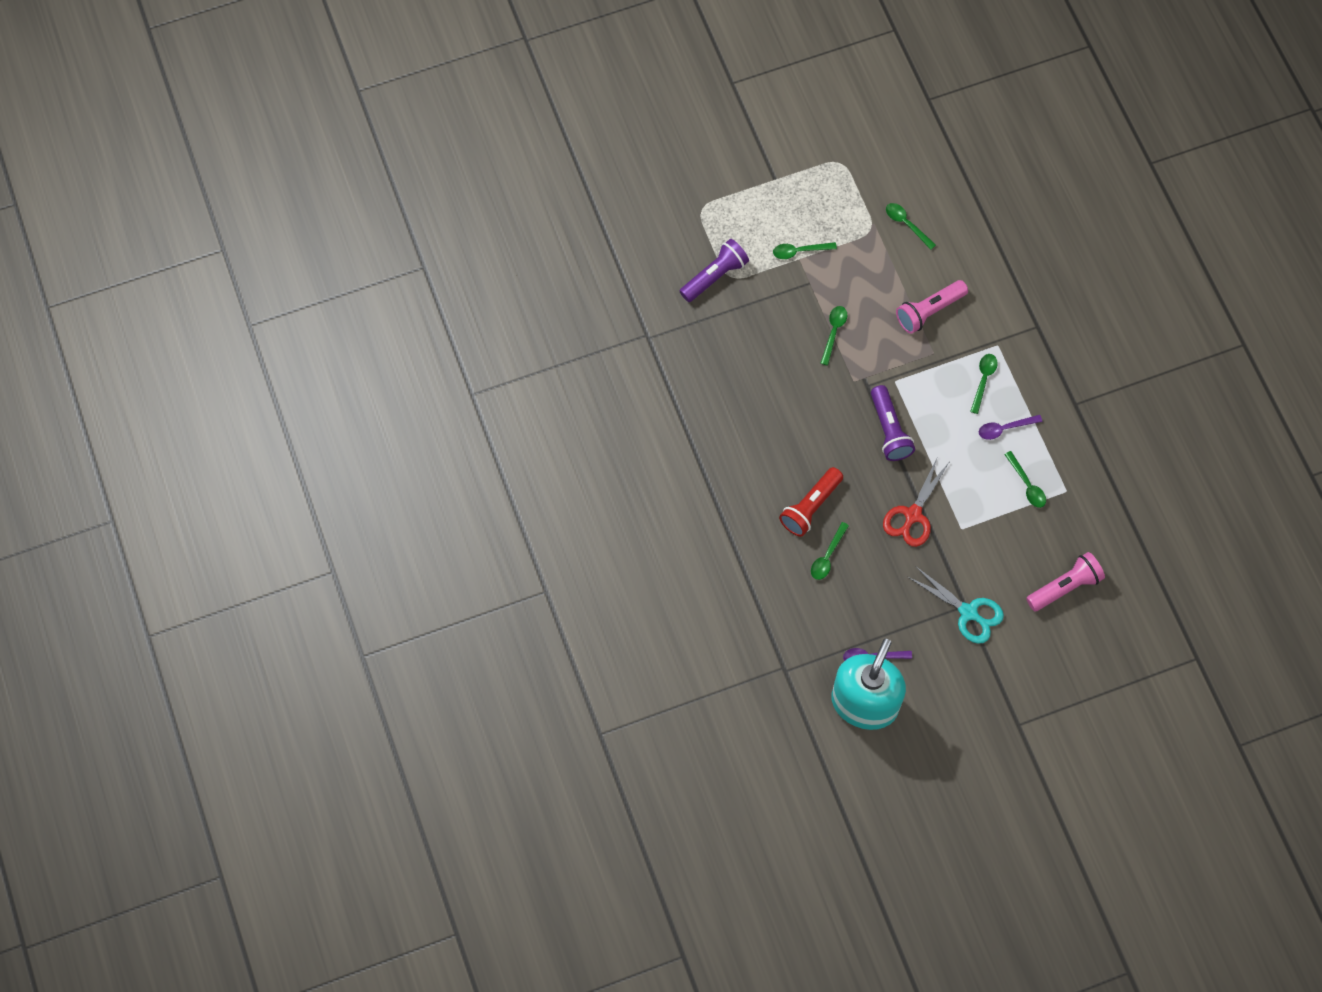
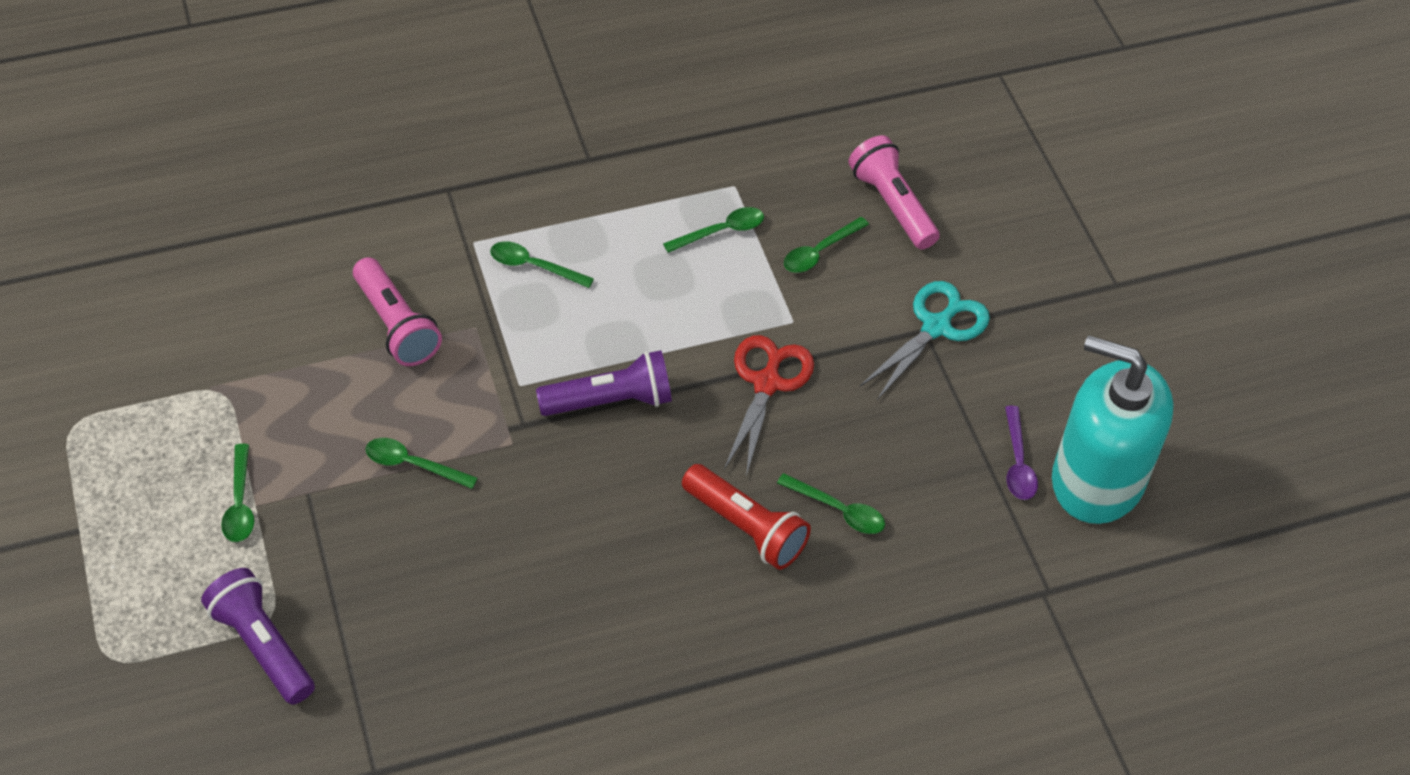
camera: 90 degrees left, 15 degrees down
(906, 224) = (223, 340): green spoon -> green spoon (819, 252)
(913, 515) = (767, 383): red scissors -> red scissors turned 105 degrees counterclockwise
(1005, 428) = (622, 248): purple spoon -> none

